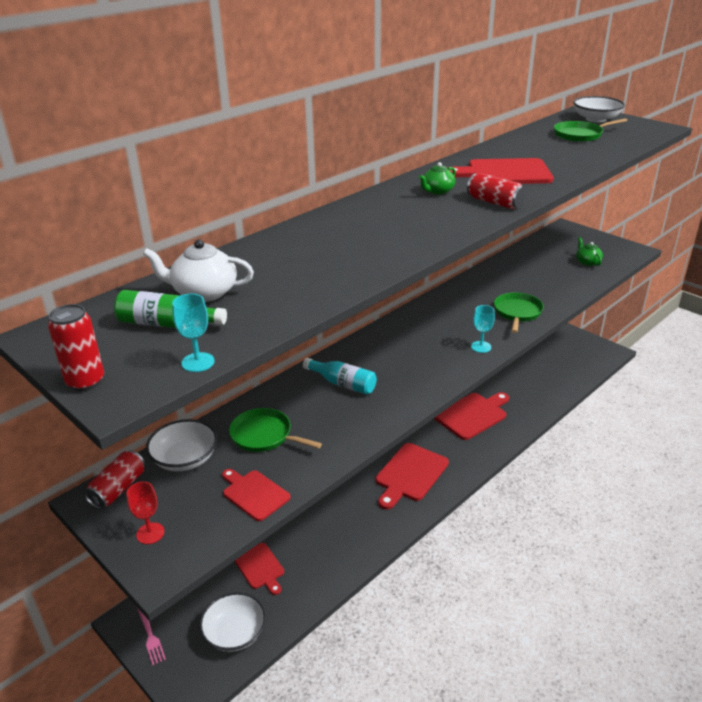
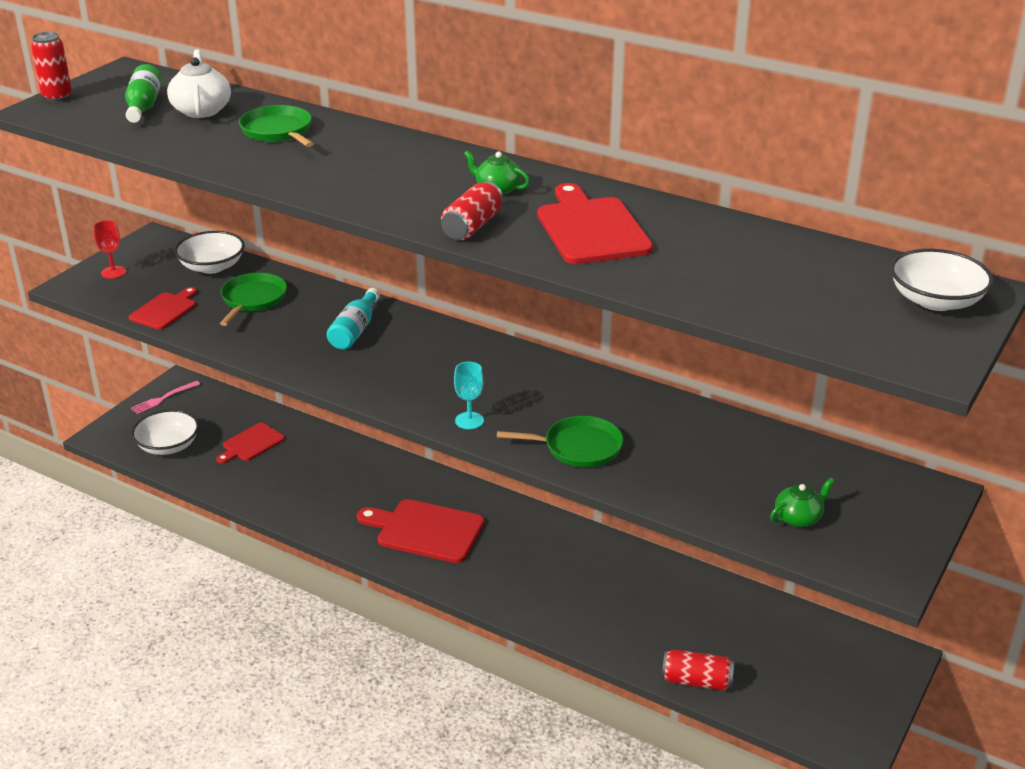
camera: 75 degrees right, 0 degrees up
(118, 489) = (168, 246): red can -> red can (696, 681)
(198, 362) = (82, 127): turquoise goblet -> none
(472, 415) = (576, 577): red cutting board -> none
(580, 135) = (821, 285): green pan -> green pan (278, 131)

